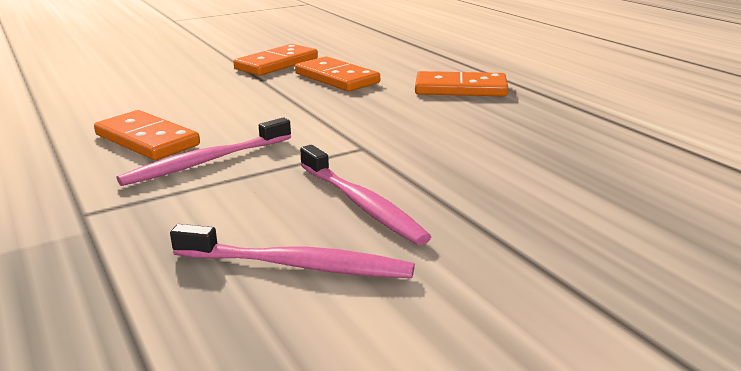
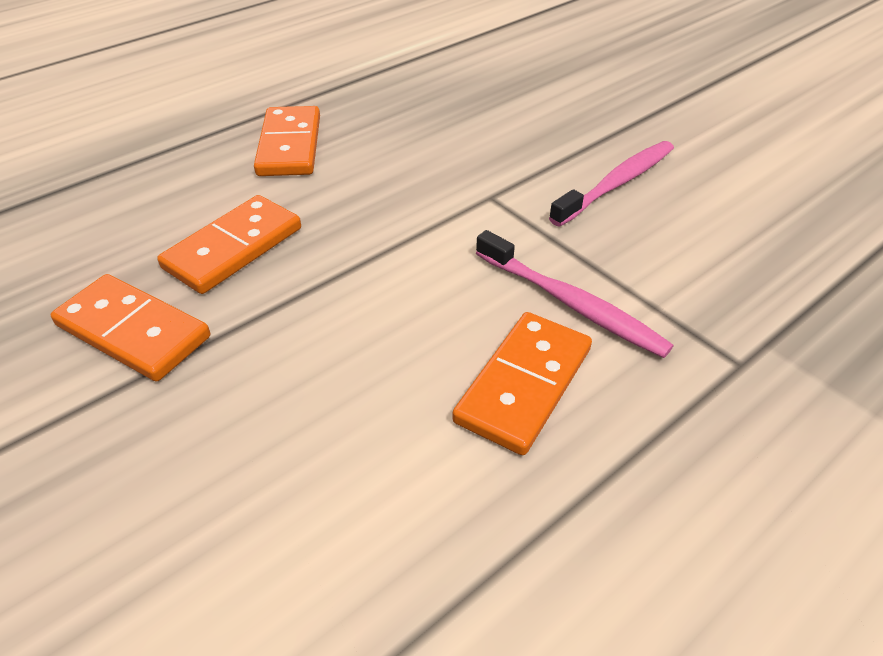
camera: 100 degrees left, 20 degrees up
(297, 265) = (731, 201): pink toothbrush -> none

